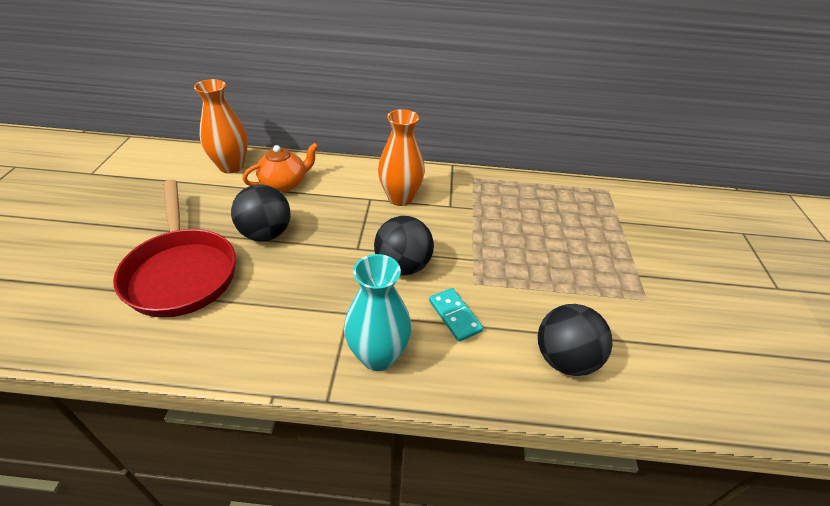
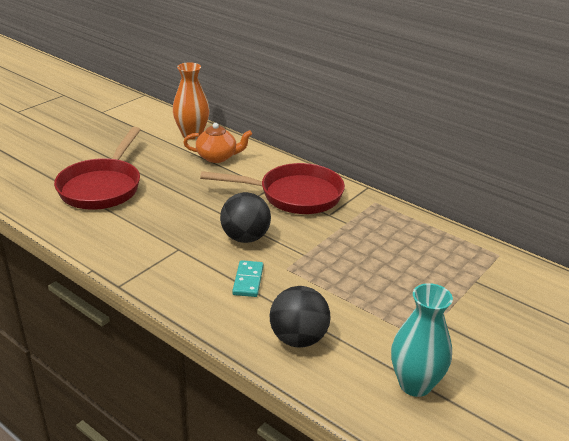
camera: 35 degrees right, 10 degrees down
(266, 234) = (173, 184): black ball -> none
(378, 356) = (172, 278): turquoise vase -> turquoise vase (415, 384)
(400, 198) = (294, 195): orange vase -> red pan

